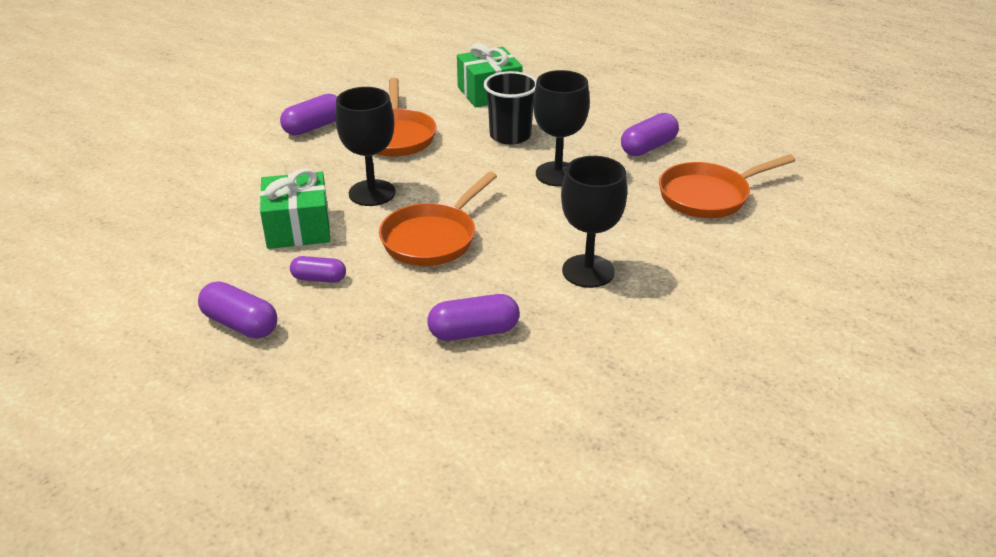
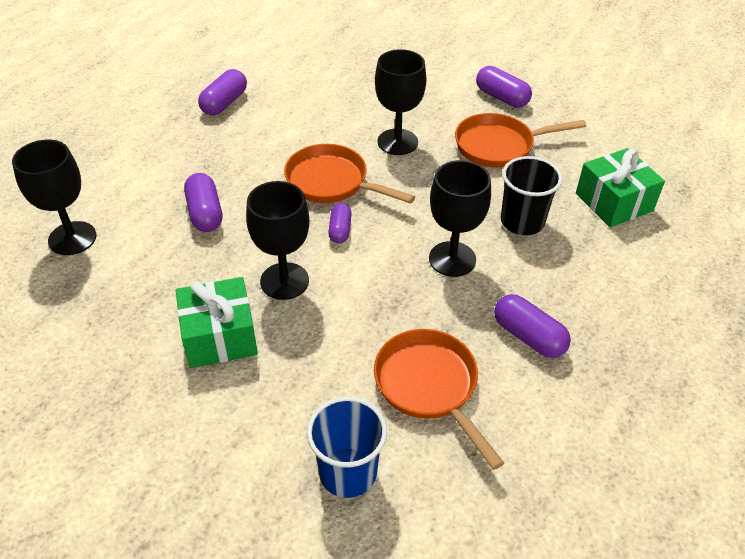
camera: 85 degrees right, 10 degrees up
(298, 228) = (342, 111): green gift -> green gift (220, 336)
(319, 278) = (275, 129): purple capsule -> purple capsule (340, 230)
(510, 452) = (72, 238): none -> black goblet
(804, 239) = (348, 472): none -> blue cup

